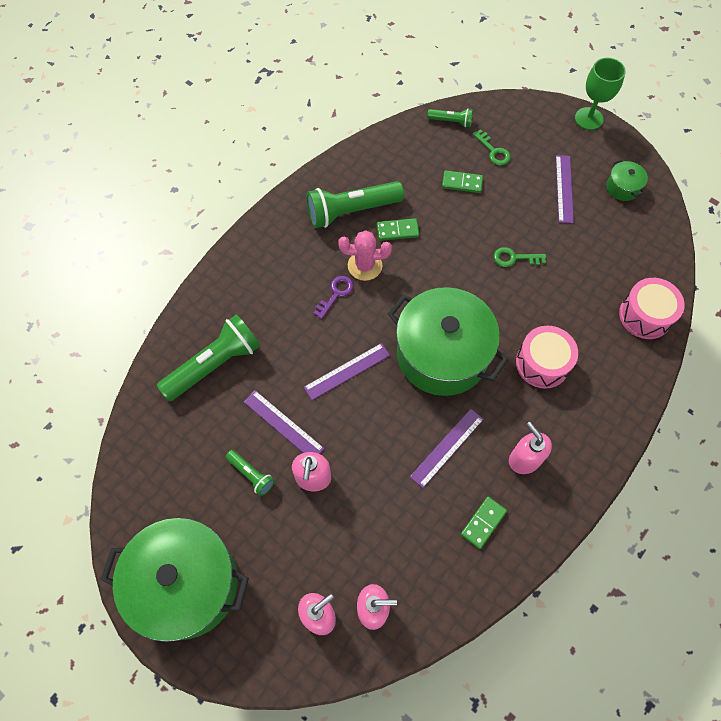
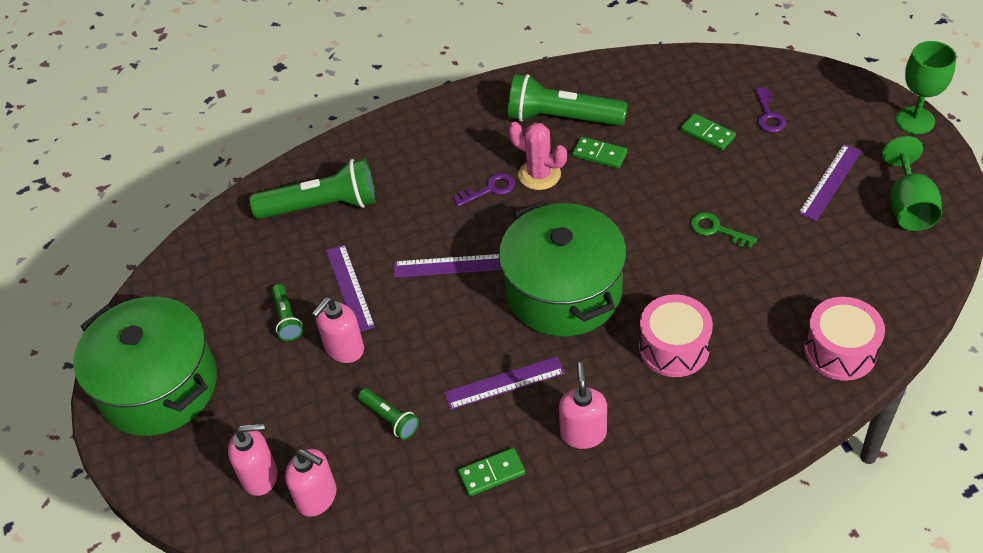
camera: 35 degrees right, 15 degrees down
(451, 121) = (738, 69): green flashlight -> green flashlight (390, 419)
(493, 151) = (768, 115): green key -> purple key
(622, 187) = (908, 206): green pot -> green goblet

